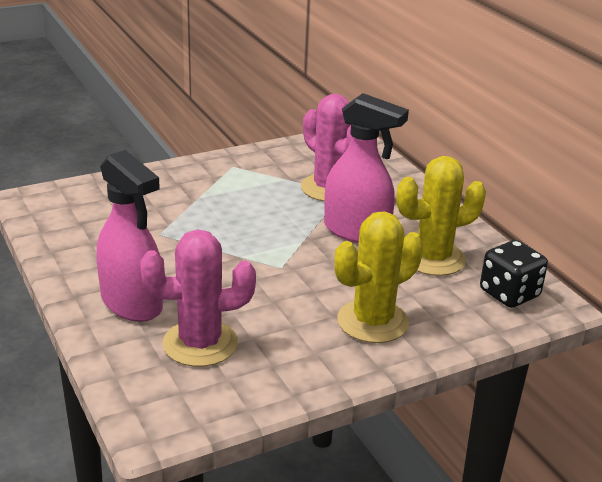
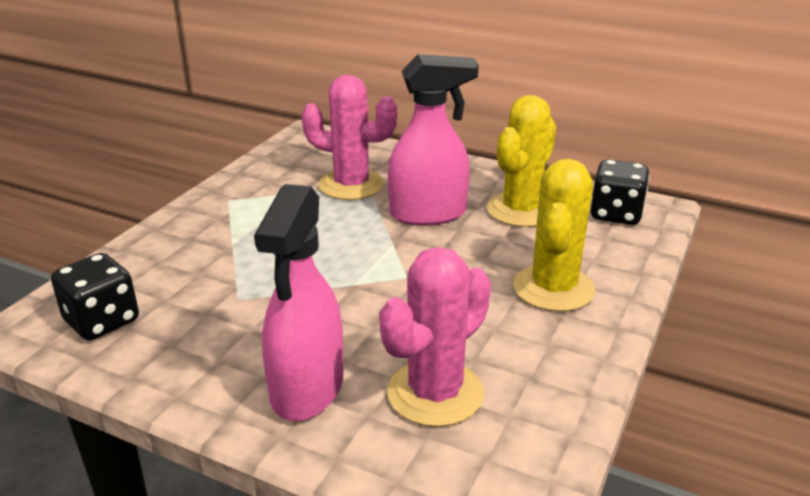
camera: 35 degrees left, 0 degrees up
(72, 213) = (102, 321): none -> black dice
(132, 303) = (307, 389): pink spray bottle -> pink spray bottle turned 90 degrees clockwise

